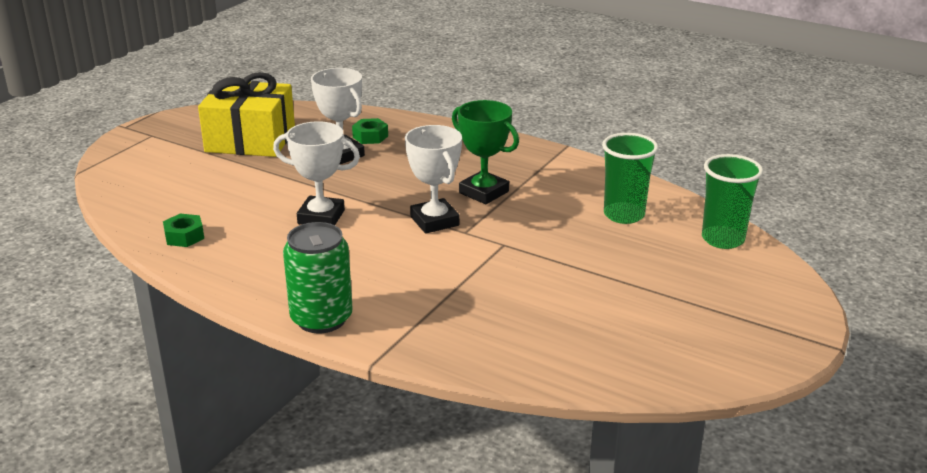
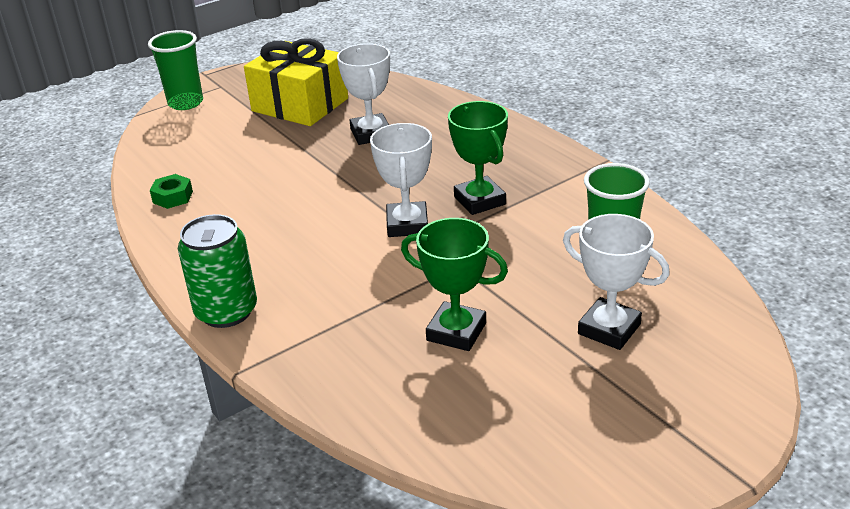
camera: 25 degrees right, 5 degrees up
(321, 217) = (304, 199): white trophy -> white trophy (609, 329)
(370, 137) = (412, 118): green nut -> none
(542, 293) = (456, 332): none -> green trophy
(723, 239) = (705, 309): green cup -> green cup (185, 103)

